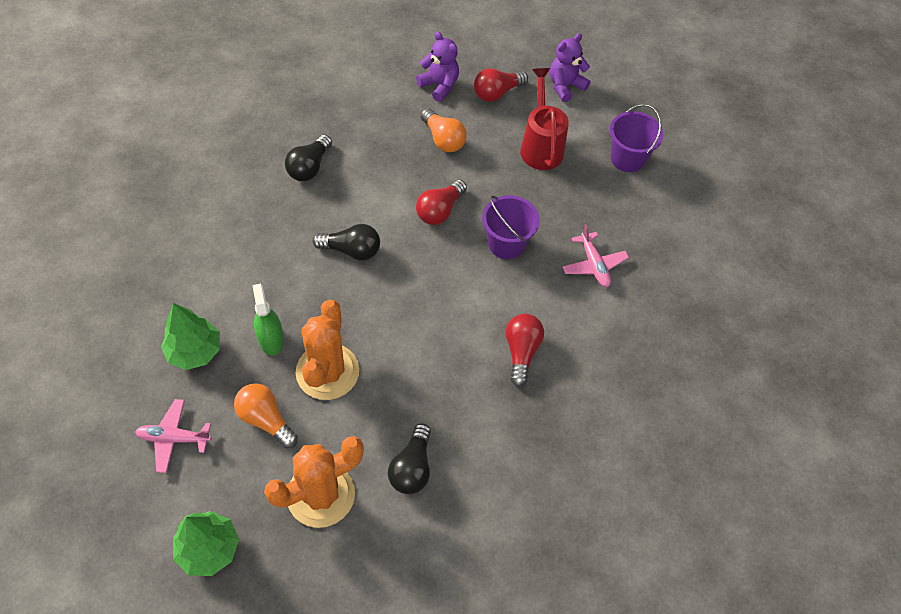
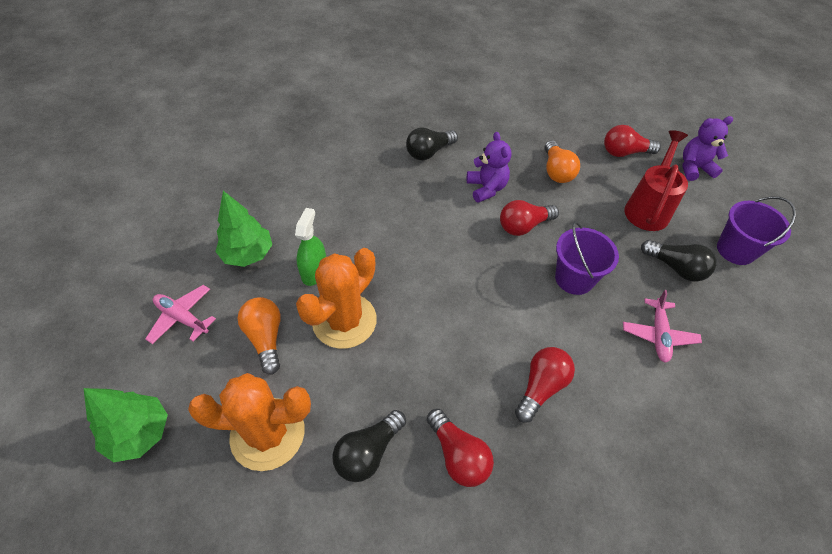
camera: 30 degrees right, 5 degrees down
(351, 250) = (426, 228): black light bulb -> black light bulb (675, 268)
(439, 85) = (574, 130): purple teddy bear -> purple teddy bear (486, 188)
(483, 435) = (458, 455): none -> red light bulb

